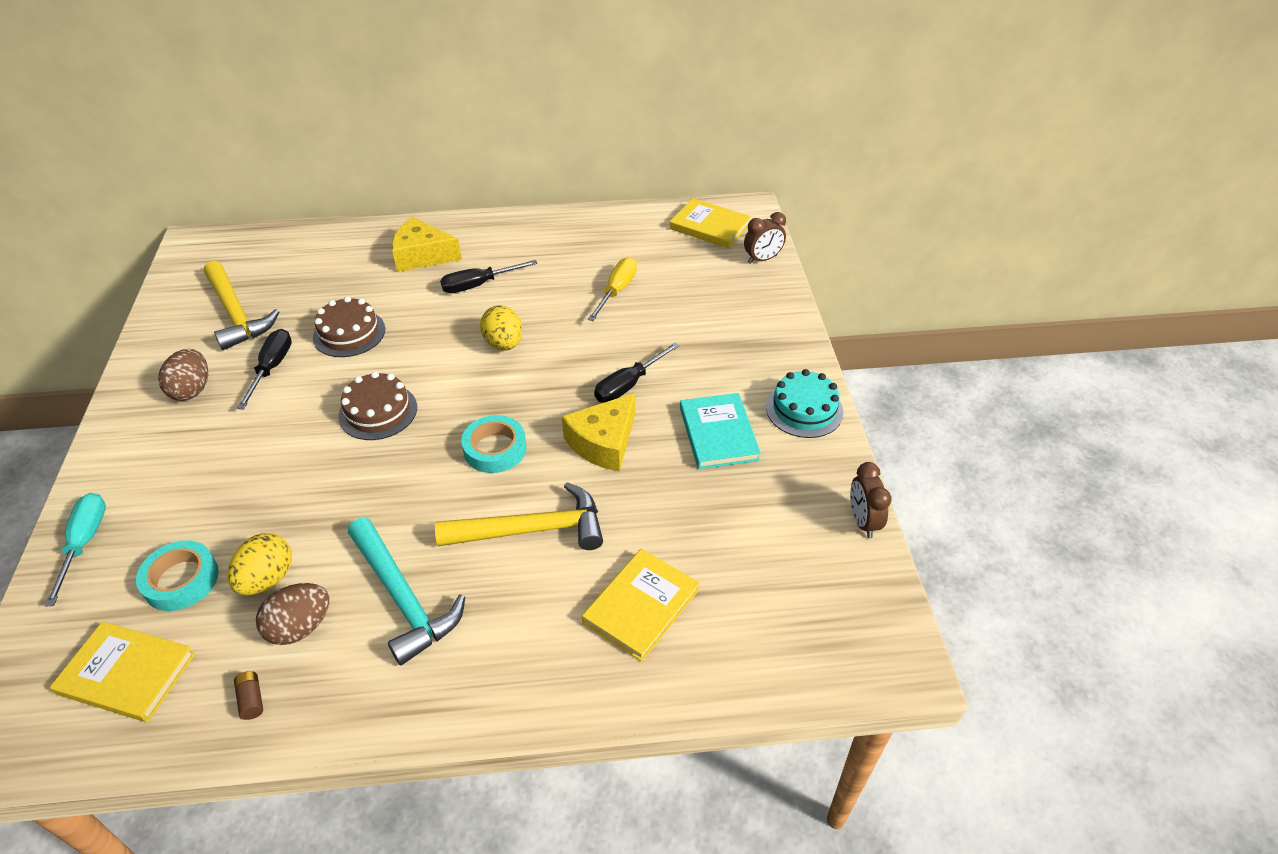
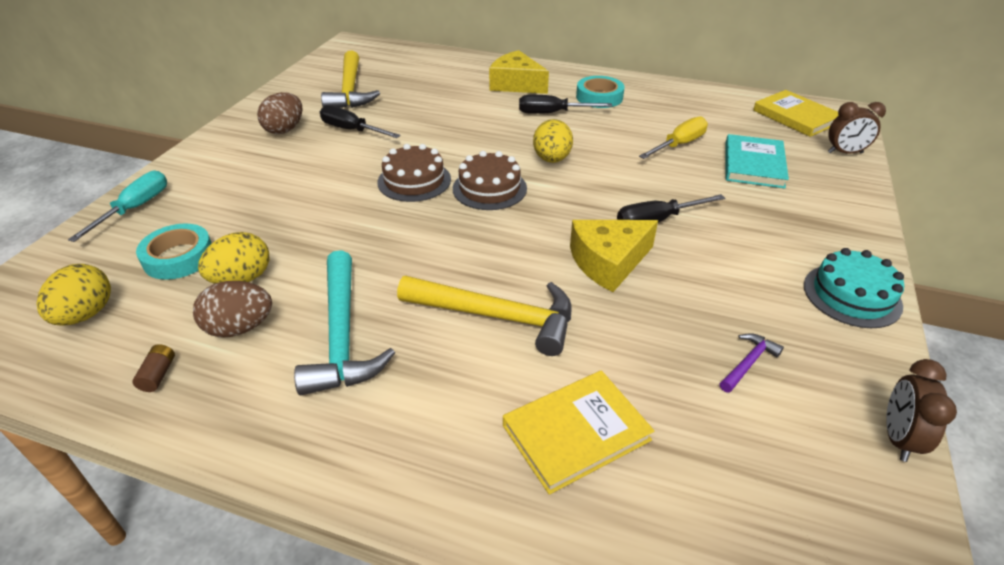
camera: 25 degrees right, 5 degrees down
(127, 674) = (86, 314): yellow book -> yellow egg
(271, 368) = (351, 130): black screwdriver -> black screwdriver turned 90 degrees counterclockwise
(349, 333) = (426, 121): brown cake -> brown cake (489, 188)
(495, 449) = (499, 237): turquoise tape -> turquoise tape (599, 97)
(718, 434) = (738, 290): turquoise book -> turquoise book (753, 164)
(746, 499) = (748, 363): none -> purple hammer

